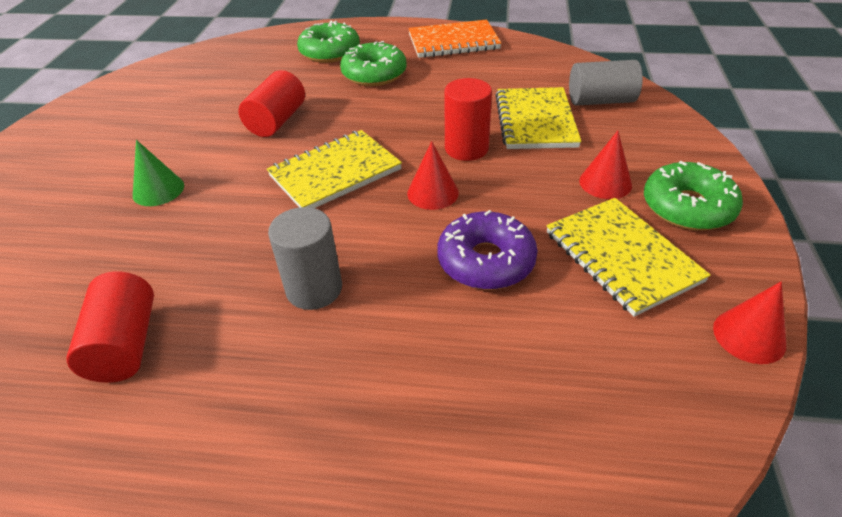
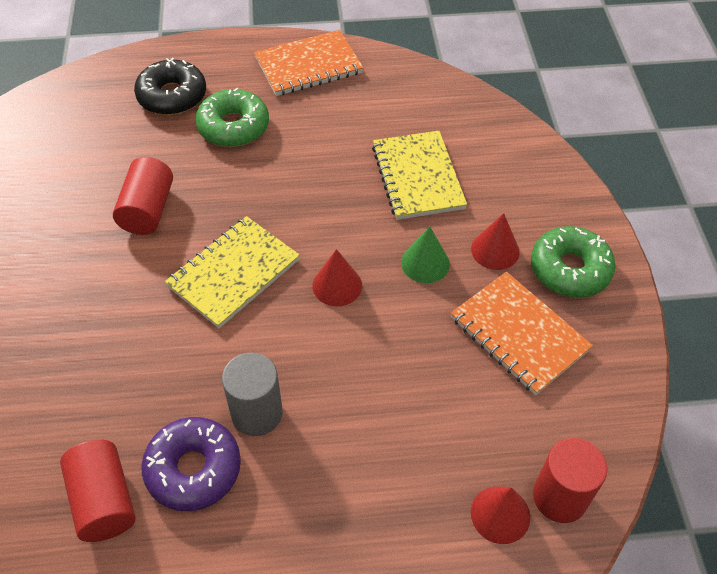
camera: 15 degrees left, 10 degrees up
(158, 190) = (56, 321): green cone -> green cone (425, 263)
(330, 52) = (172, 96): green donut -> black donut
(466, 148) = (357, 224): red cylinder -> red cylinder (560, 497)
(486, 261) = (403, 358): purple donut -> purple donut (193, 469)
(600, 101) = (477, 141): grey cylinder -> none
(622, 257) = (519, 334): yellow notebook -> orange notebook
(749, 336) = (625, 398): red cone -> red cone (500, 514)

